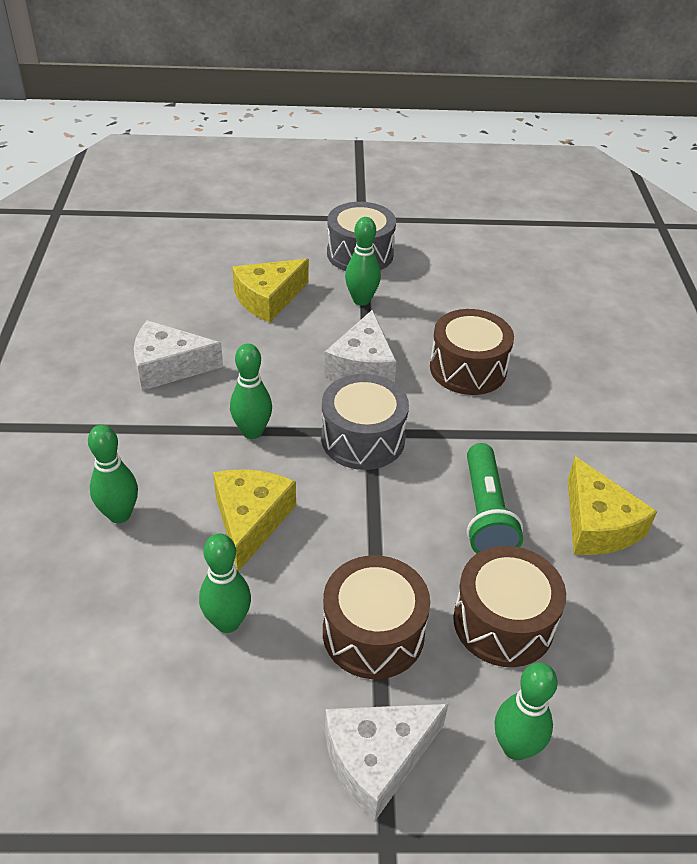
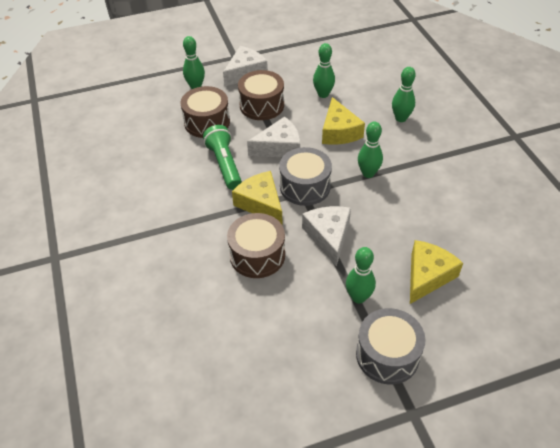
camera: 165 degrees right, 5 degrees up
(168, 366) = (447, 199): white cheese -> white cheese (279, 147)
(597, 524) = (164, 174): yellow cheese -> yellow cheese (261, 203)

